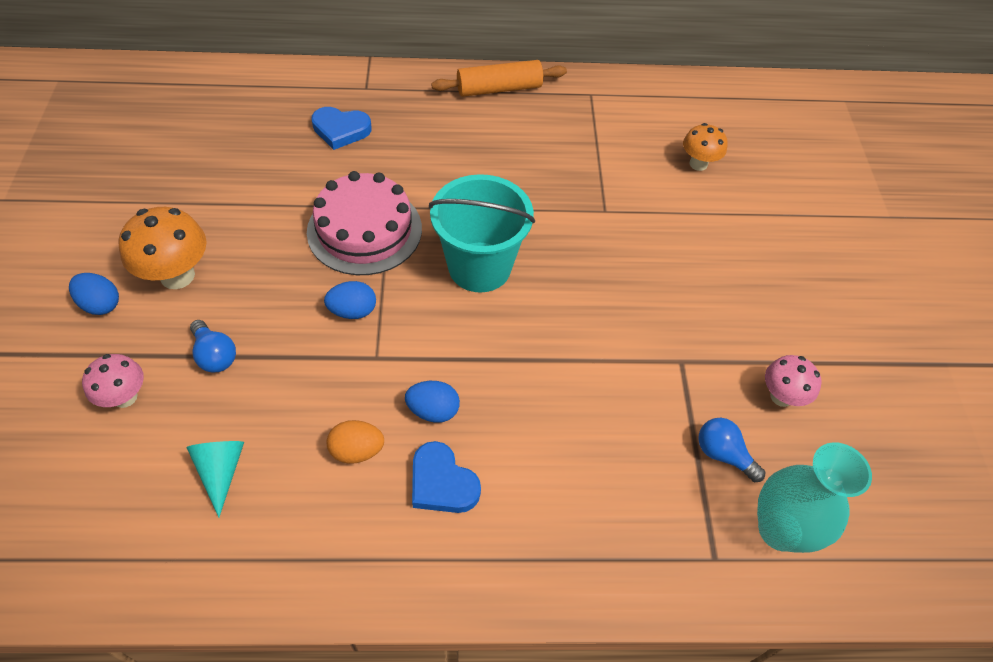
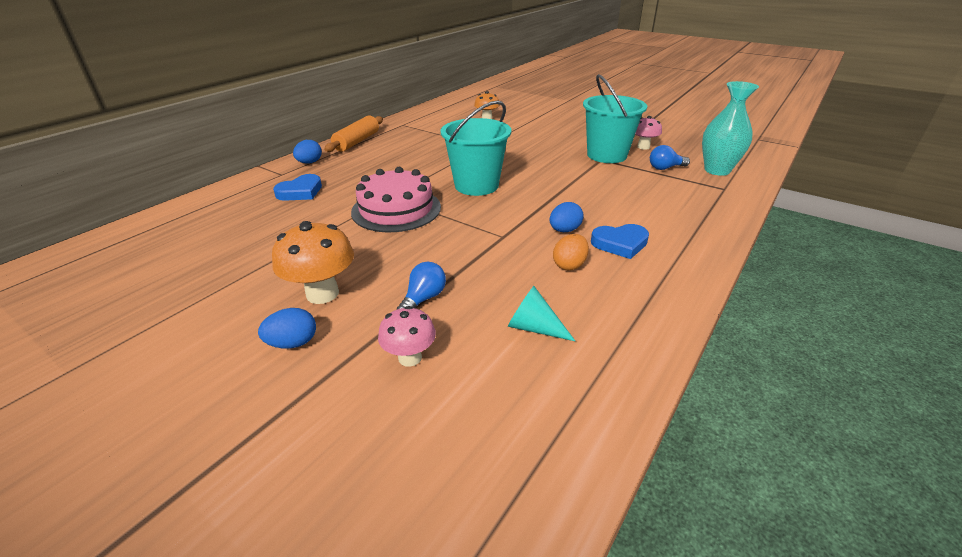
camera: 50 degrees left, 20 degrees down
(215, 355) = (423, 298): blue light bulb -> blue light bulb turned 60 degrees counterclockwise
(353, 311) = (456, 233): blue egg -> blue egg (309, 162)
(702, 362) = (606, 155): none -> turquoise bucket

